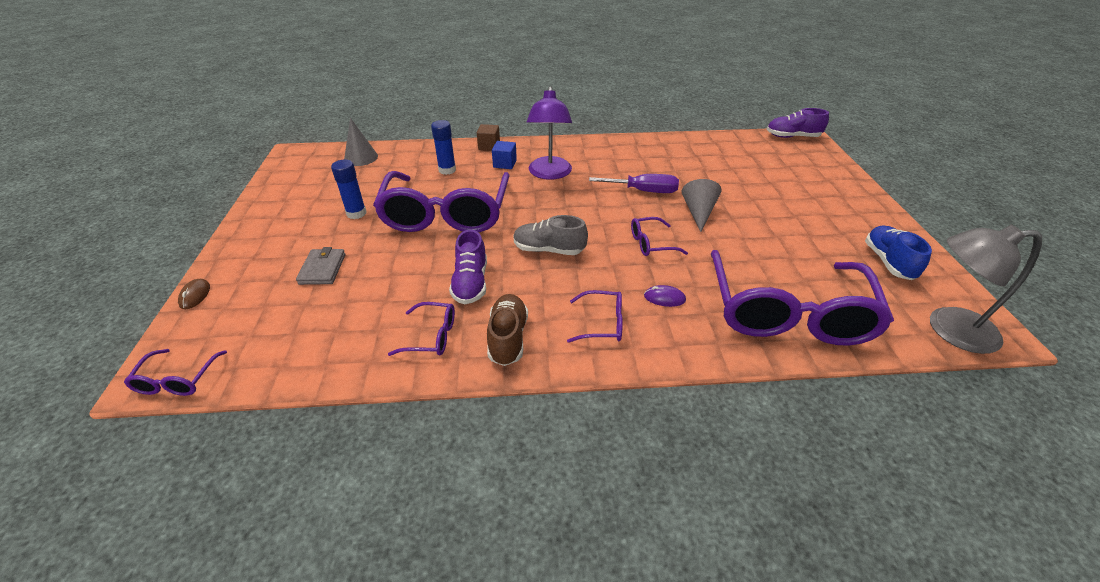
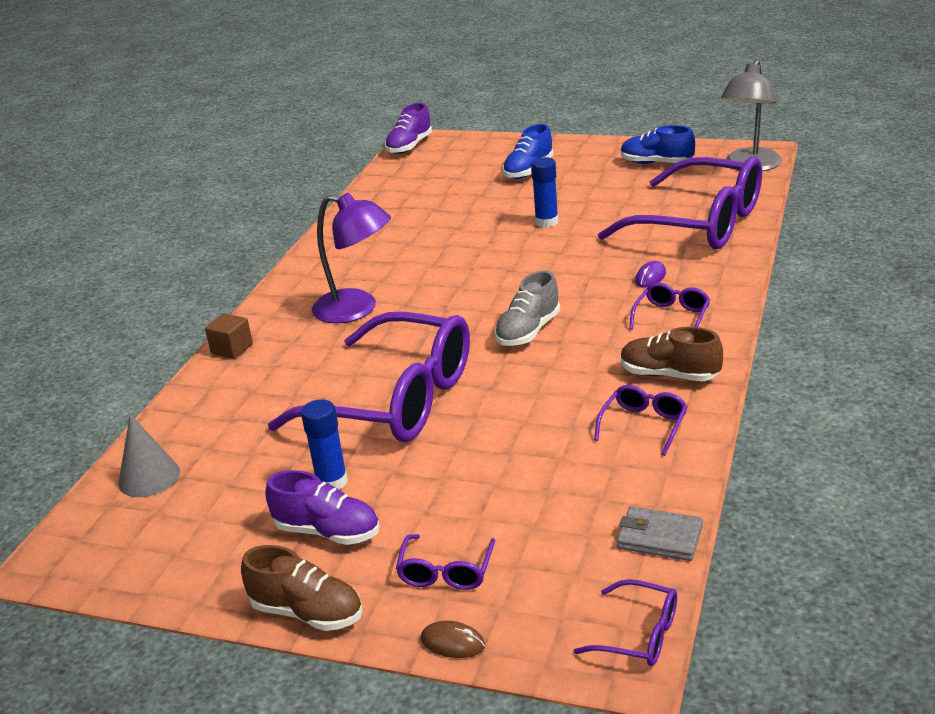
camera: 65 degrees left, 10 degrees down
(236, 236) = (307, 613): none -> brown shoe
(322, 269) = (460, 513): grey wallet -> grey wallet (659, 537)
(447, 170) = (272, 391): blue glue stick -> blue glue stick (546, 222)
(471, 283) = (561, 391): purple shoe -> purple shoe (327, 532)
(505, 164) = (298, 341): blue cube -> none
(644, 191) = (451, 253): purple screwdriver -> none
(651, 243) = (556, 268): purple glasses -> purple glasses (446, 572)
(698, 212) = (518, 230): grey cone -> none
(804, 195) = (528, 170): none -> blue shoe

